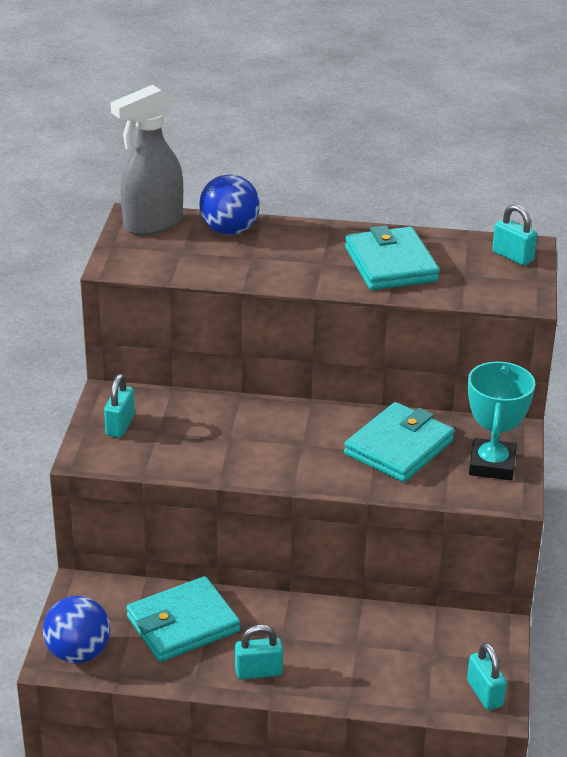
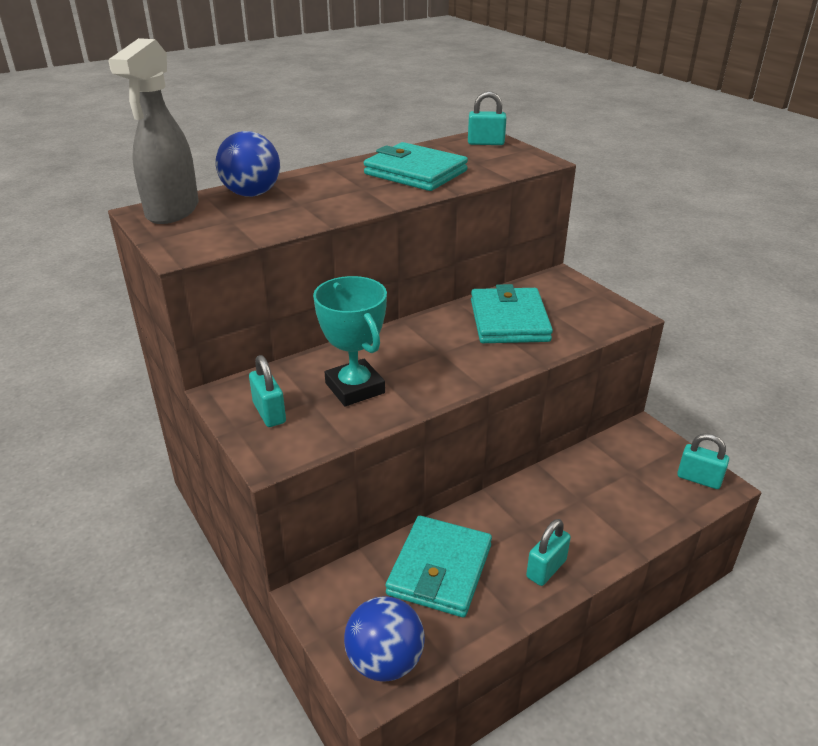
camera: 40 degrees left, 0 degrees up
(492, 465) = (582, 302): turquoise trophy -> turquoise trophy (355, 388)

